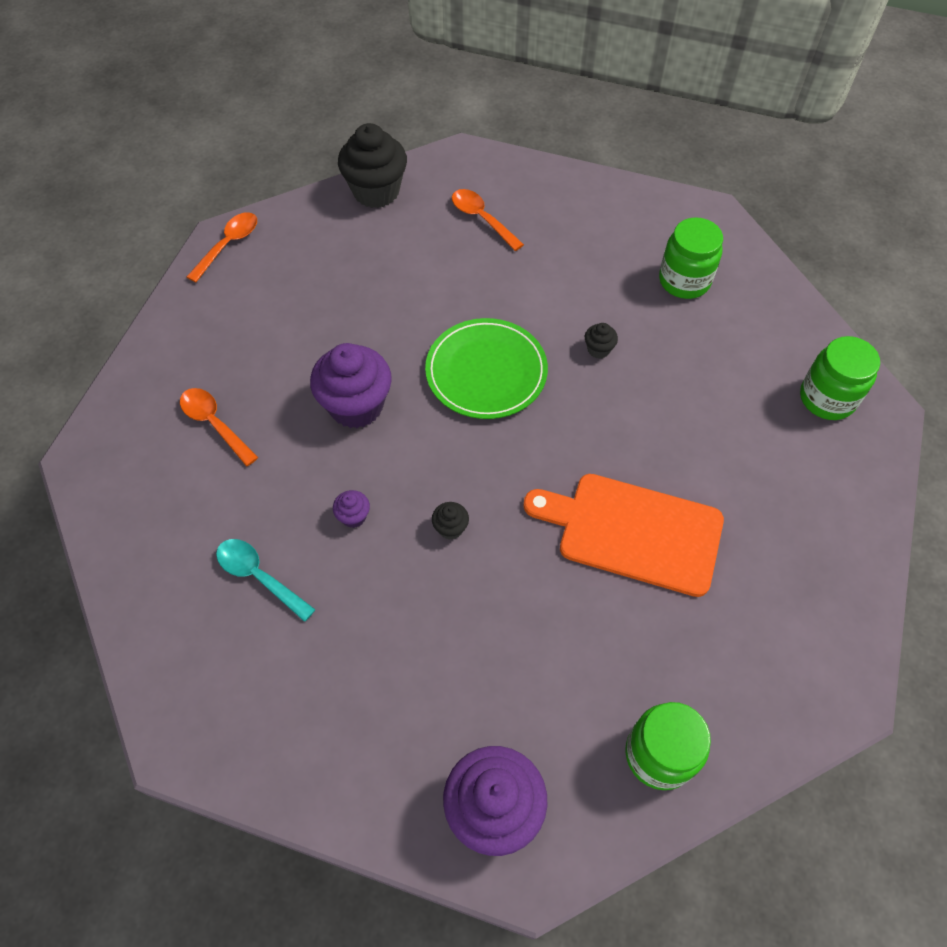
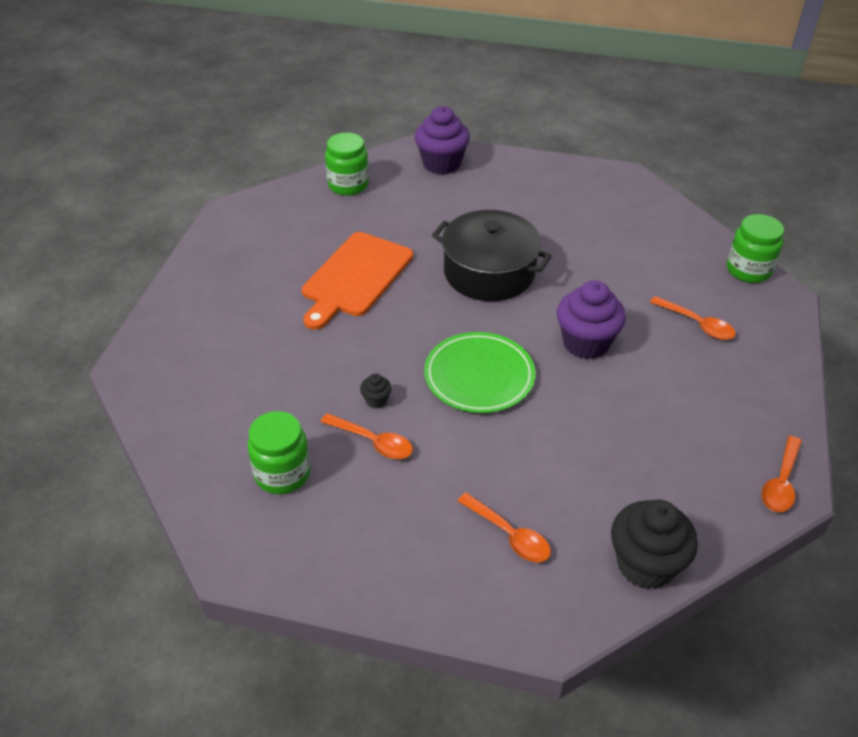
camera: 175 degrees right, 15 degrees down
(259, 576) = (614, 242): turquoise spoon -> none
(353, 516) = (562, 275): purple cupcake -> none
(450, 528) = (489, 272): black cupcake -> black pot
(600, 305) = (373, 442): none -> orange spoon
(633, 532) = (355, 277): orange cutting board -> orange cutting board turned 105 degrees clockwise
(827, 398) = (174, 372): green jar -> green jar (748, 270)

